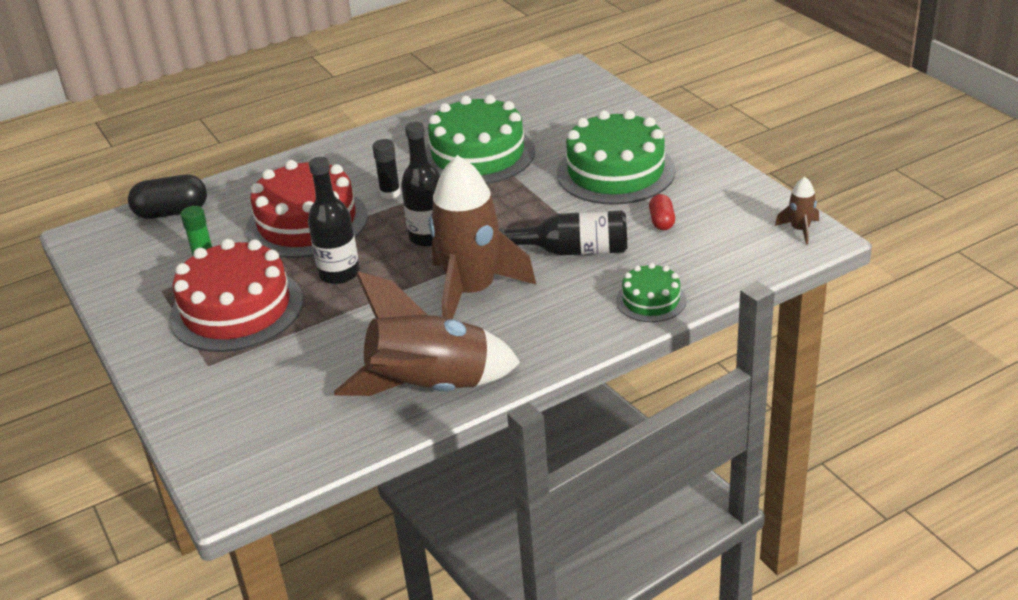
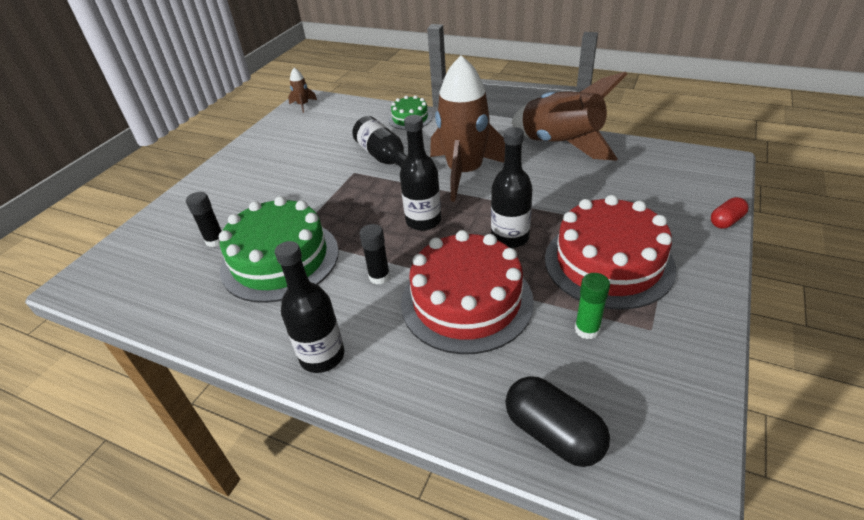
camera: 125 degrees left, 5 degrees up
(348, 151) = (322, 356): none -> black bottle
(548, 130) = (215, 241): none -> black glue stick
(615, 172) = (271, 182): green cake -> none
(661, 221) = (325, 143): red capsule -> red capsule (726, 221)

